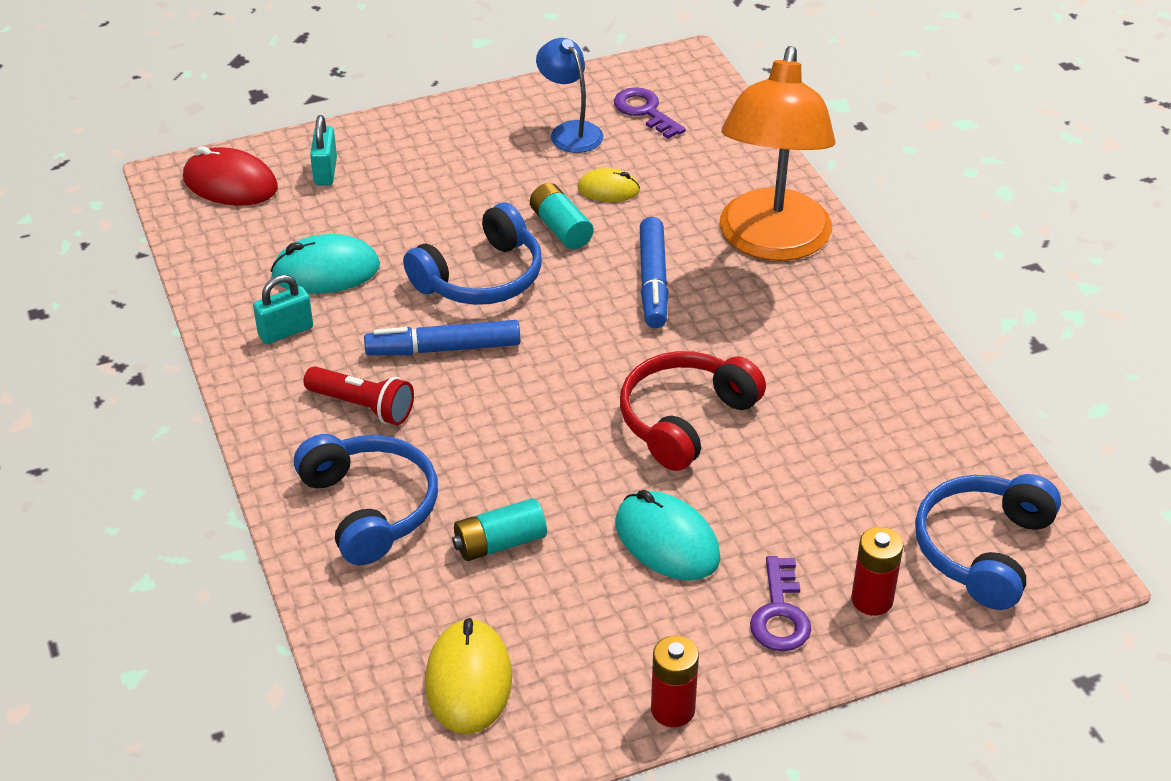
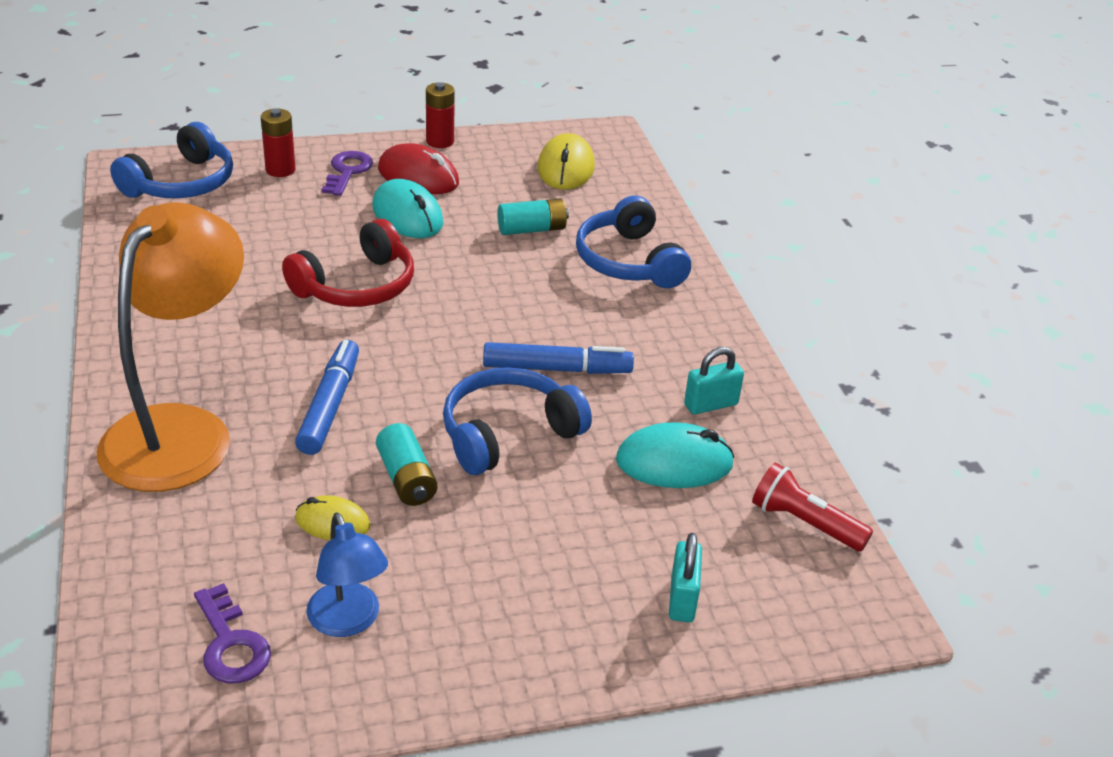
camera: 175 degrees left, 5 degrees down
(230, 184) = (802, 597): red mouse -> red mouse (418, 176)
(363, 406) = (634, 331): red flashlight -> red flashlight (804, 523)

